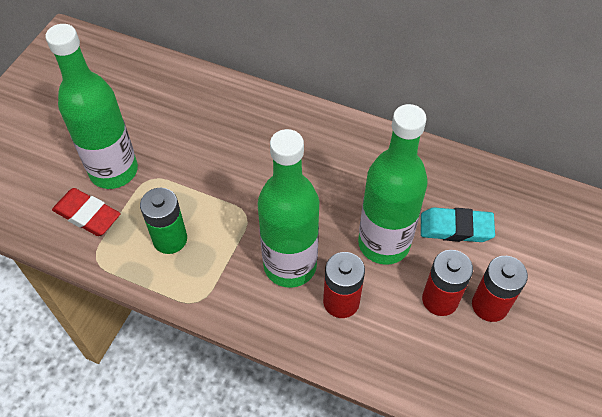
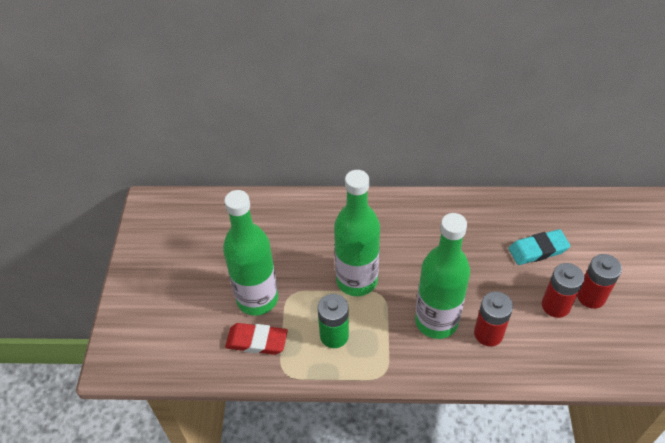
camera: 20 degrees left, 5 degrees down
(384, 243) = (494, 279): green bottle -> green bottle (357, 280)

